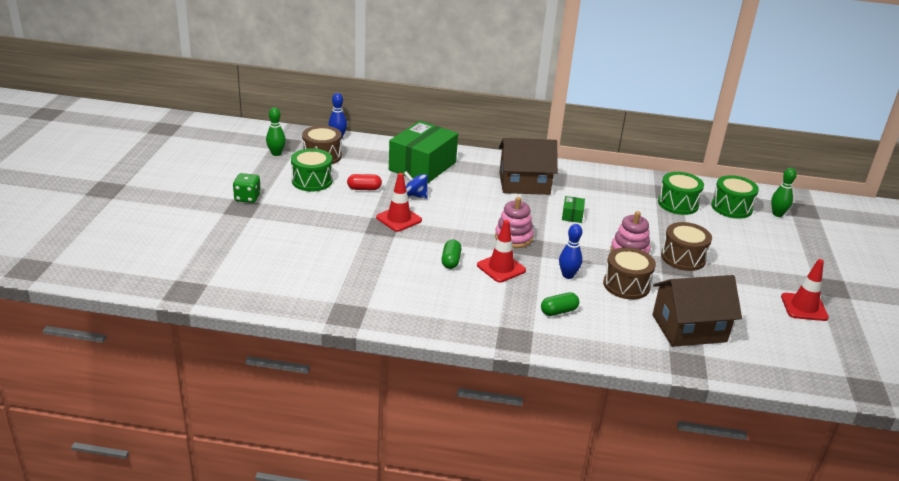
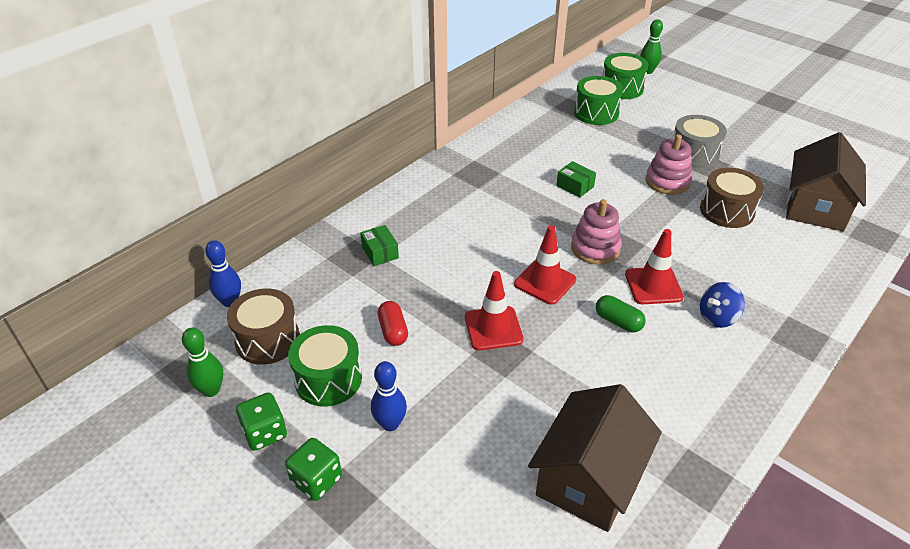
camera: 55 degrees left, 10 degrees up
(263, 176) = (265, 433): none -> green dice
(364, 189) = (393, 331): red capsule -> red capsule turned 45 degrees counterclockwise
(415, 195) = (446, 289): blue spinning top -> blue spinning top (717, 317)
(422, 166) = (380, 252): green box -> green box, size x0.40
(524, 184) = (485, 190): brown house -> brown house (589, 478)
(558, 311) = (758, 279): green capsule -> none
(568, 275) = (691, 242): blue bowling pin -> blue bowling pin (390, 424)
(683, 258) = (694, 154): brown drum -> grey drum
(804, 307) = (802, 129): red traffic cone -> red traffic cone (545, 282)

